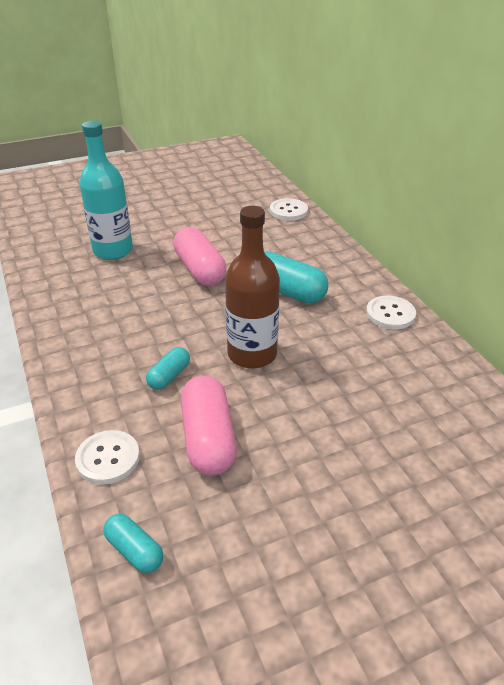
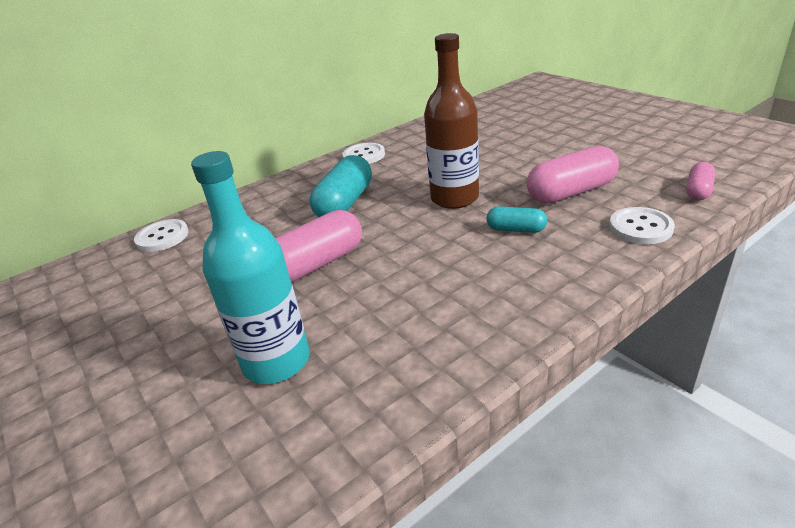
camera: 100 degrees left, 5 degrees down
(134, 550) = (698, 191): turquoise capsule -> pink capsule

